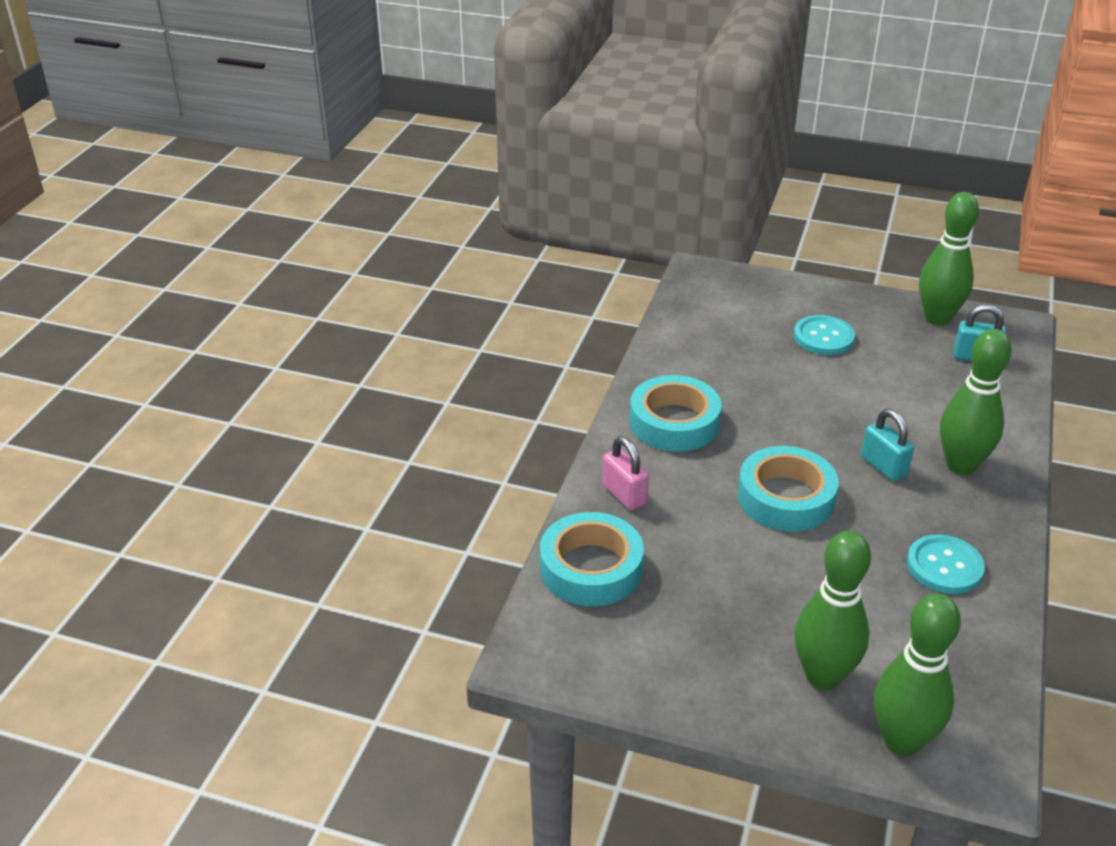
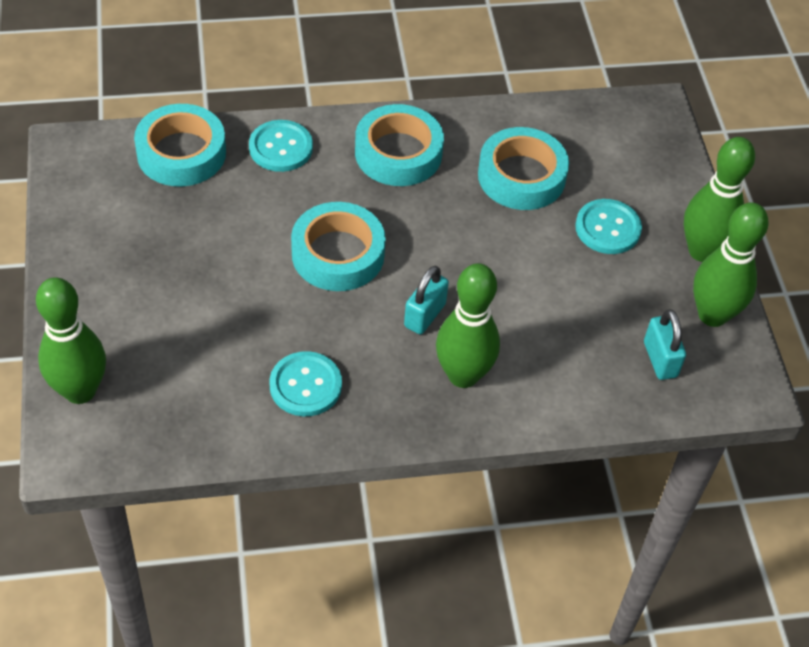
camera: 60 degrees right, 15 degrees up
(624, 495) = (281, 148): pink padlock -> turquoise button
(741, 362) = (521, 176): none -> turquoise tape
(823, 676) = (128, 326): green bowling pin -> green bowling pin (702, 251)

